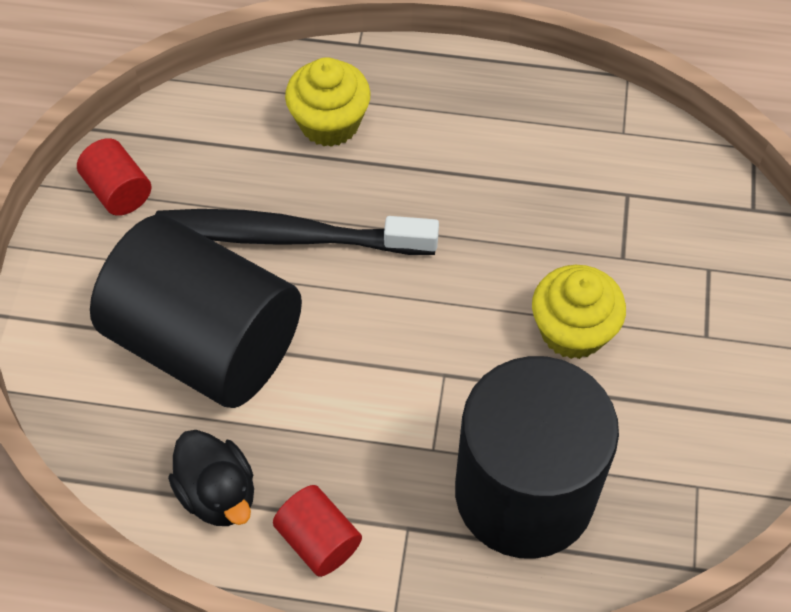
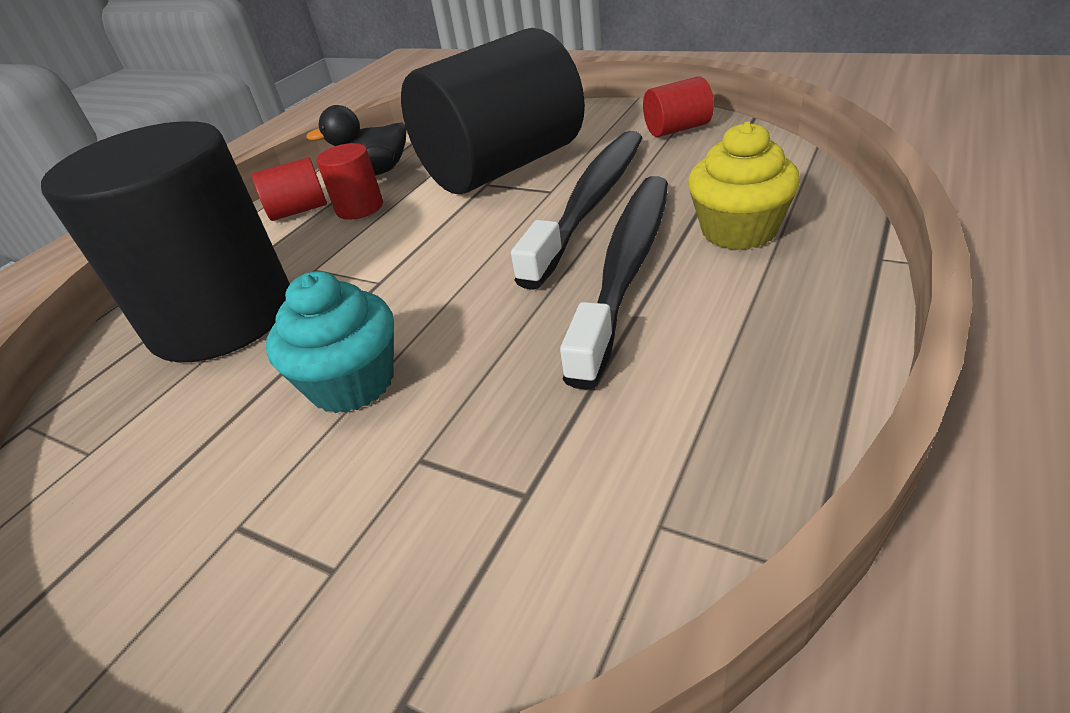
camera: 115 degrees right, 20 degrees down
(308, 466) = (359, 208): none -> red cylinder
(394, 188) = (626, 268): none -> black toothbrush
(572, 331) = (352, 383): yellow cupcake -> turquoise cupcake

